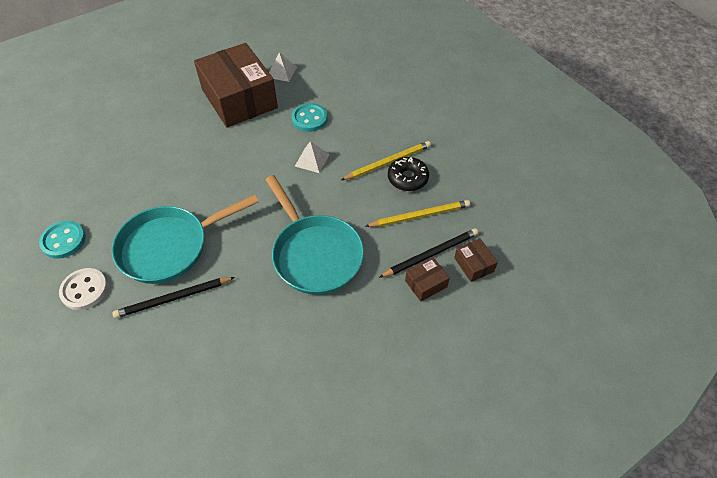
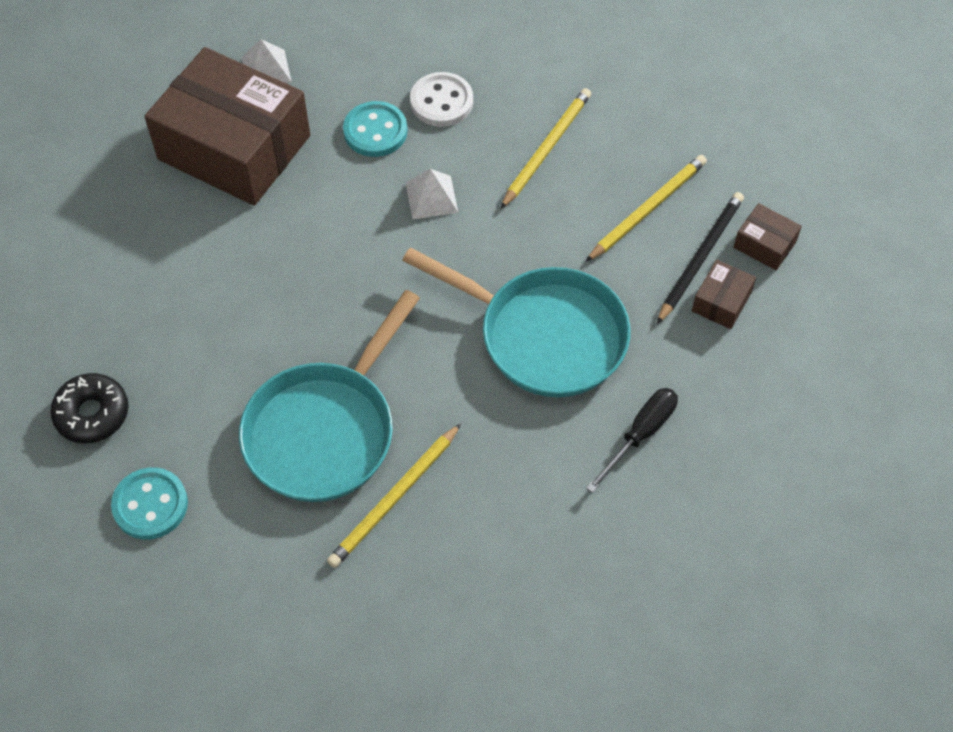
camera: 30 degrees left, 5 degrees up
(84, 290) = (251, 555): white button -> white button (441, 101)
(173, 298) = (394, 498): black pencil -> yellow pencil
(326, 334) = (640, 434): none -> black screwdriver
(407, 178) = (592, 161): black donut -> black donut (92, 414)

